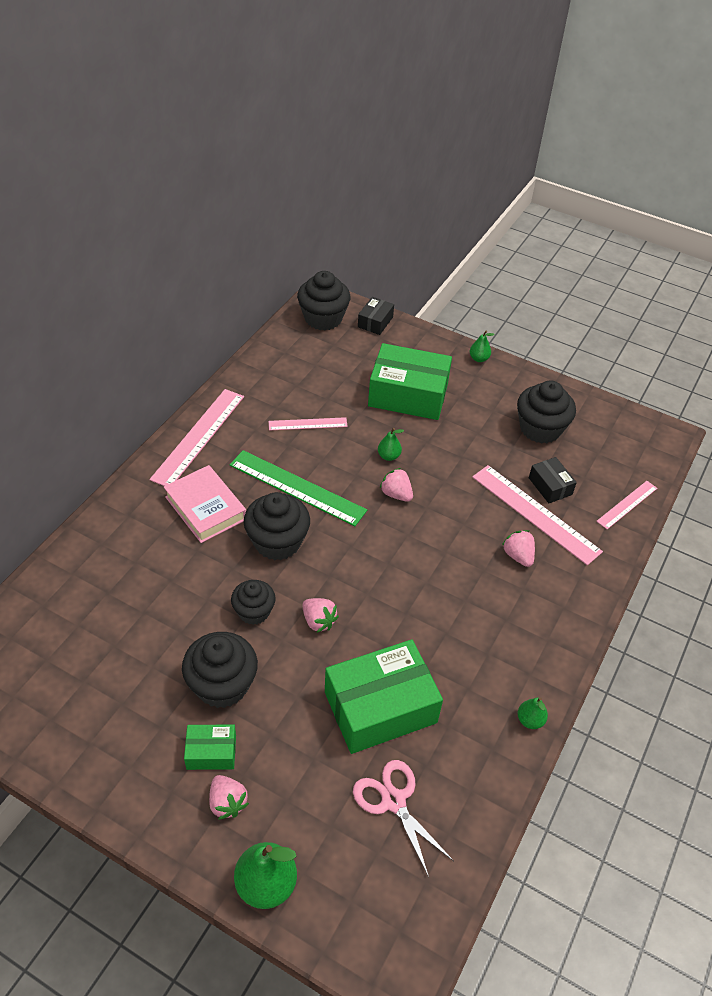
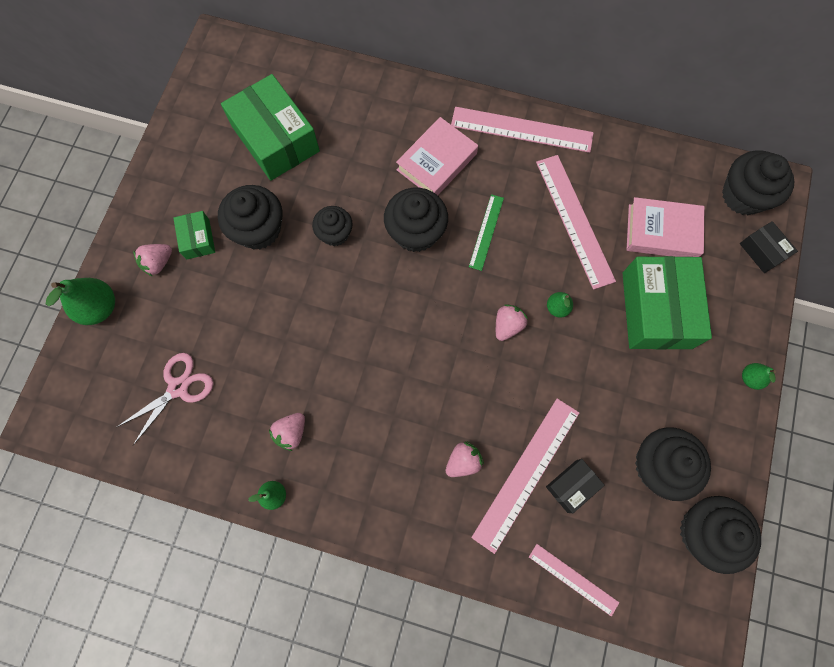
camera: 80 degrees right, 25 degrees up
(297, 488) = (486, 232): green ruler -> green ruler, size x0.56
(308, 424) = (574, 220): pink ruler -> pink ruler, size x1.78
(318, 621) = (337, 288): pink strawberry -> pink strawberry (291, 432)
(338, 373) = (662, 232): none -> pink book
(375, 322) = (762, 251): black box -> black box turned 45 degrees clockwise
(380, 707) = (262, 359): green box -> green box (275, 139)
(595, 417) = (704, 532): none -> black cupcake

